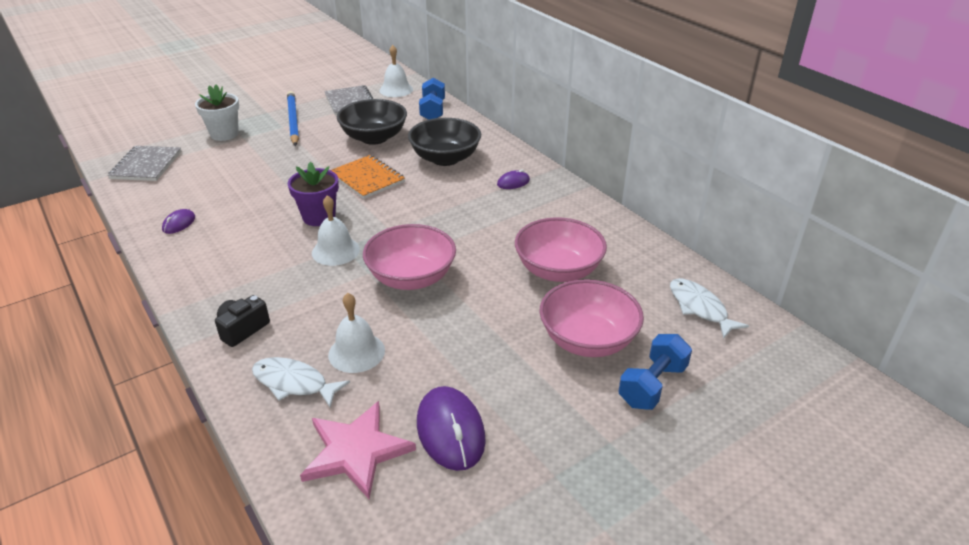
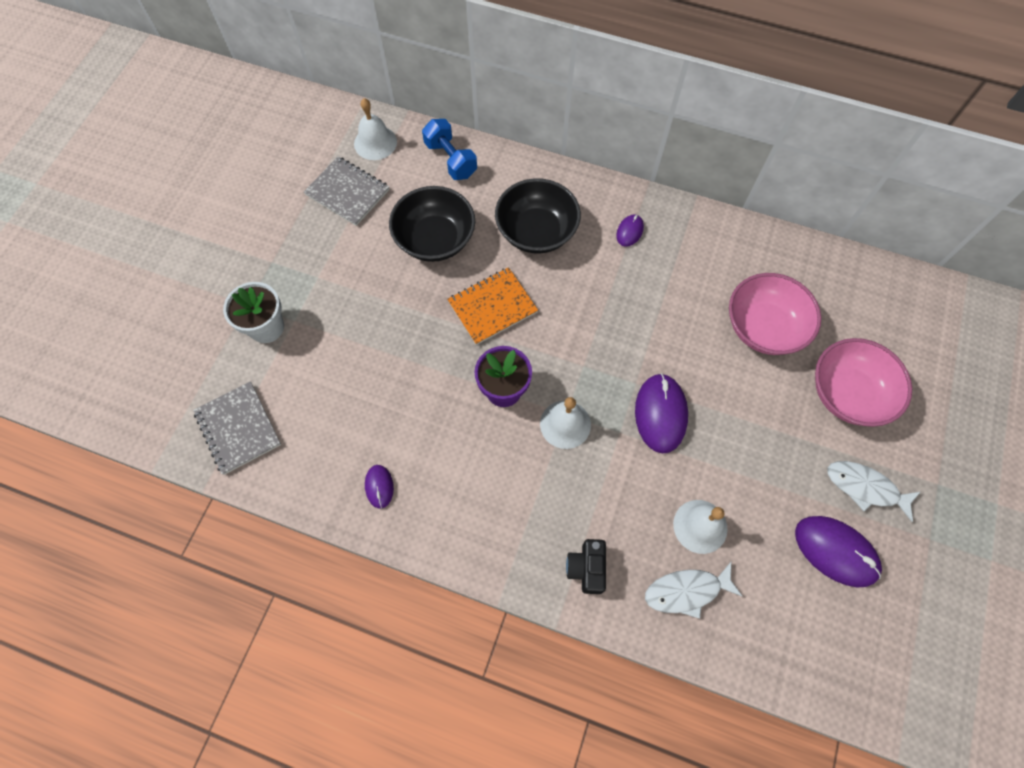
camera: 35 degrees left, 30 degrees up
(293, 121) = (318, 260): blue pencil -> none
(356, 451) = (793, 617): pink star -> none
(367, 178) = (492, 307): orange notebook -> orange notebook turned 45 degrees counterclockwise
(411, 278) = (660, 414): pink bowl -> purple mouse
(652, 385) = (923, 410): blue dumbbell -> none
(700, 308) = (893, 304): white fish -> white fish (865, 488)

